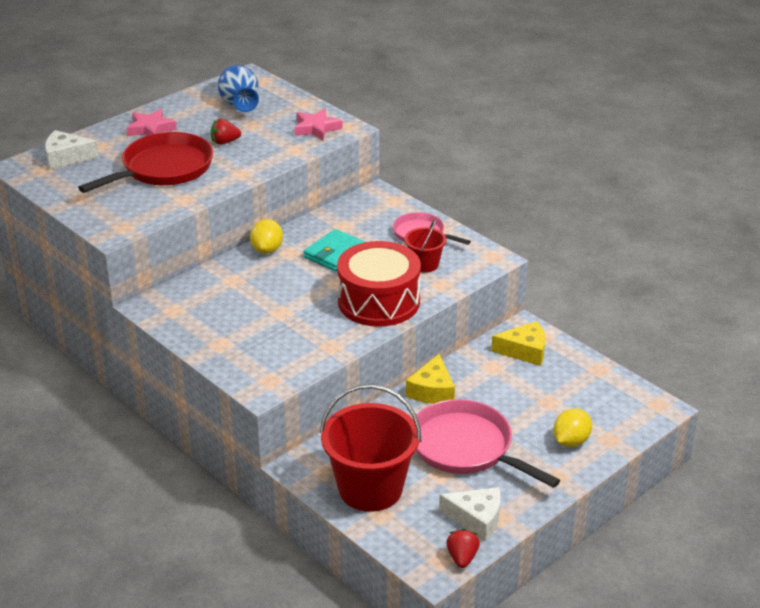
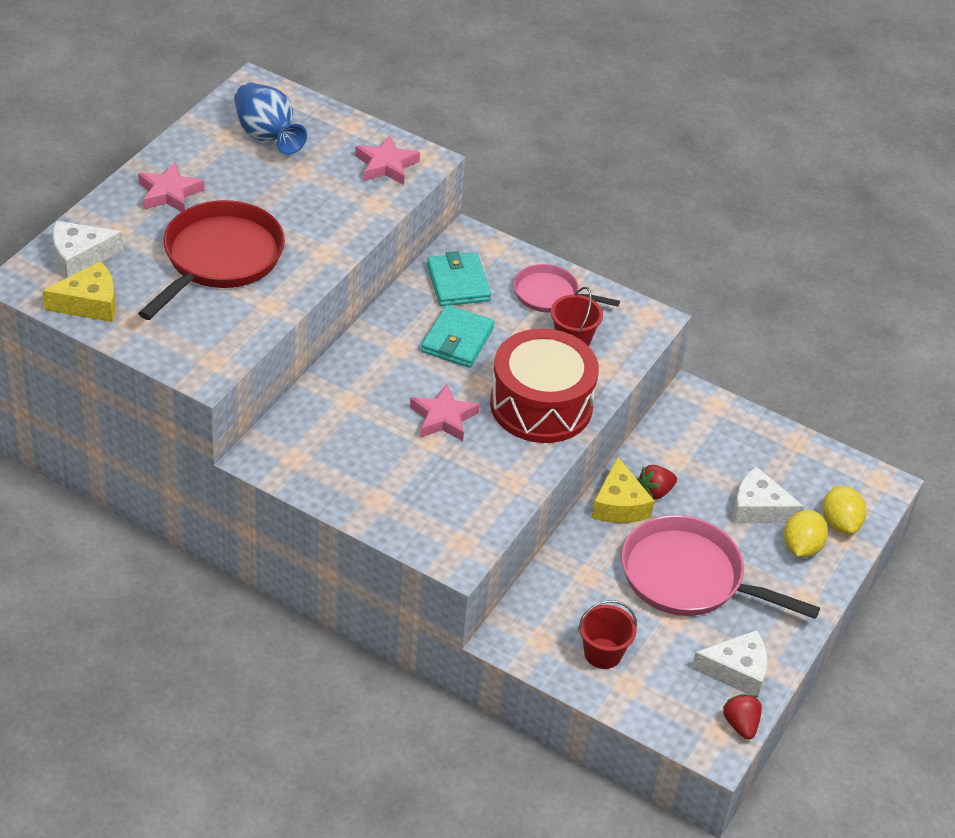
camera: 20 degrees left, 10 degrees up
(224, 142) = (278, 203): red strawberry -> red strawberry (655, 492)
(267, 250) = (370, 346): yellow lemon -> yellow lemon (840, 523)
(298, 300) = (443, 418): none -> pink star
(354, 219) = (458, 283): none -> turquoise wallet
(370, 489) = (602, 653): red bucket -> red bucket, size x0.49
(524, 351) = (703, 430): yellow cheese -> yellow cheese (89, 303)
(546, 409) = (759, 508): none -> white cheese

